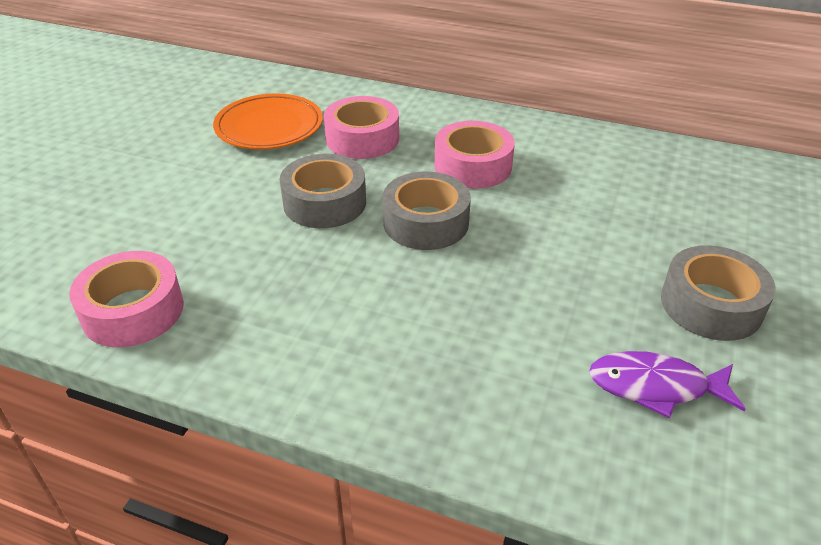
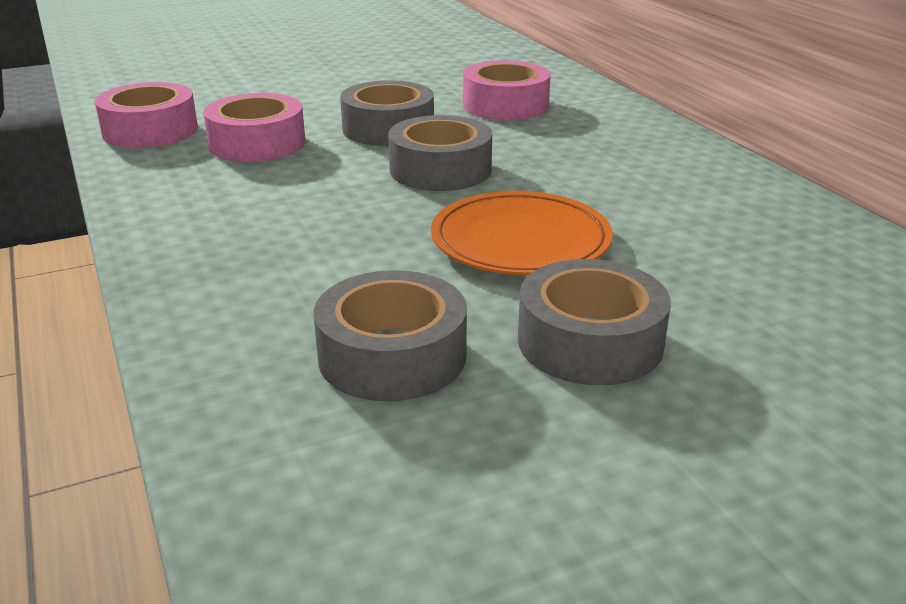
camera: 45 degrees right, 10 degrees down
(269, 127) = (445, 75): orange plate -> orange plate (520, 241)
(473, 166) = (567, 154): pink tape -> pink tape (257, 143)
(655, 387) = (392, 356): purple fish -> grey tape

